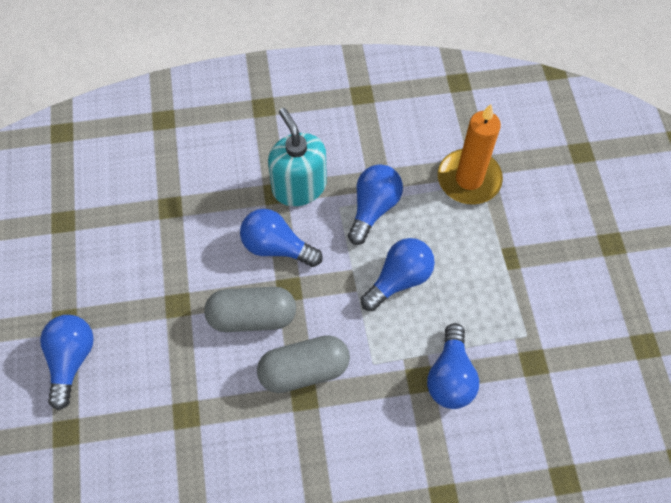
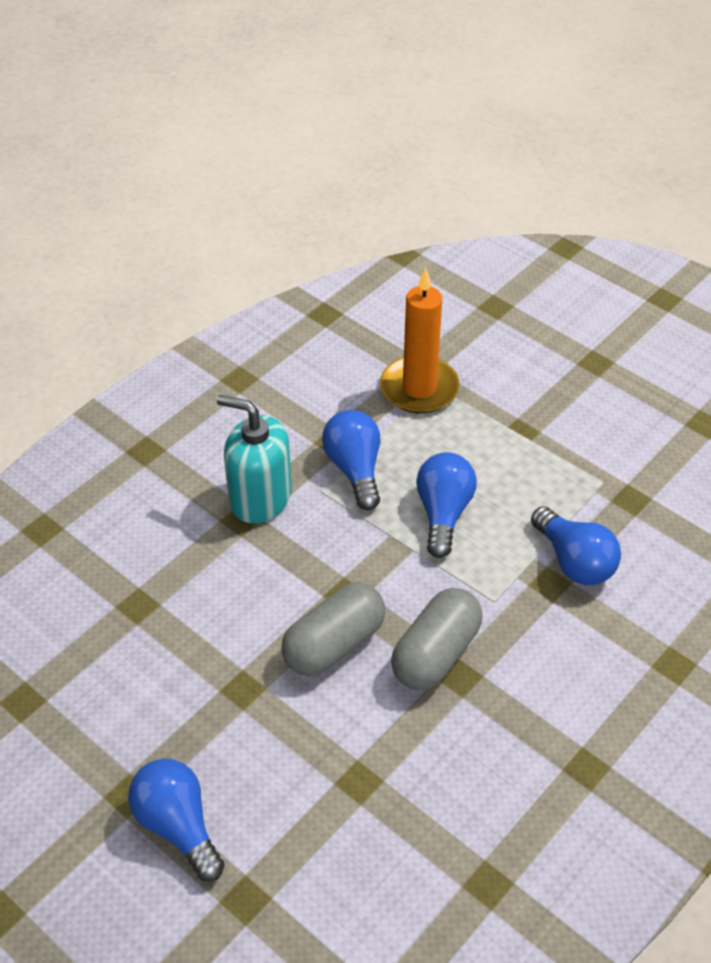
camera: 40 degrees left, 15 degrees down
(277, 247) = (293, 565): blue light bulb -> none

